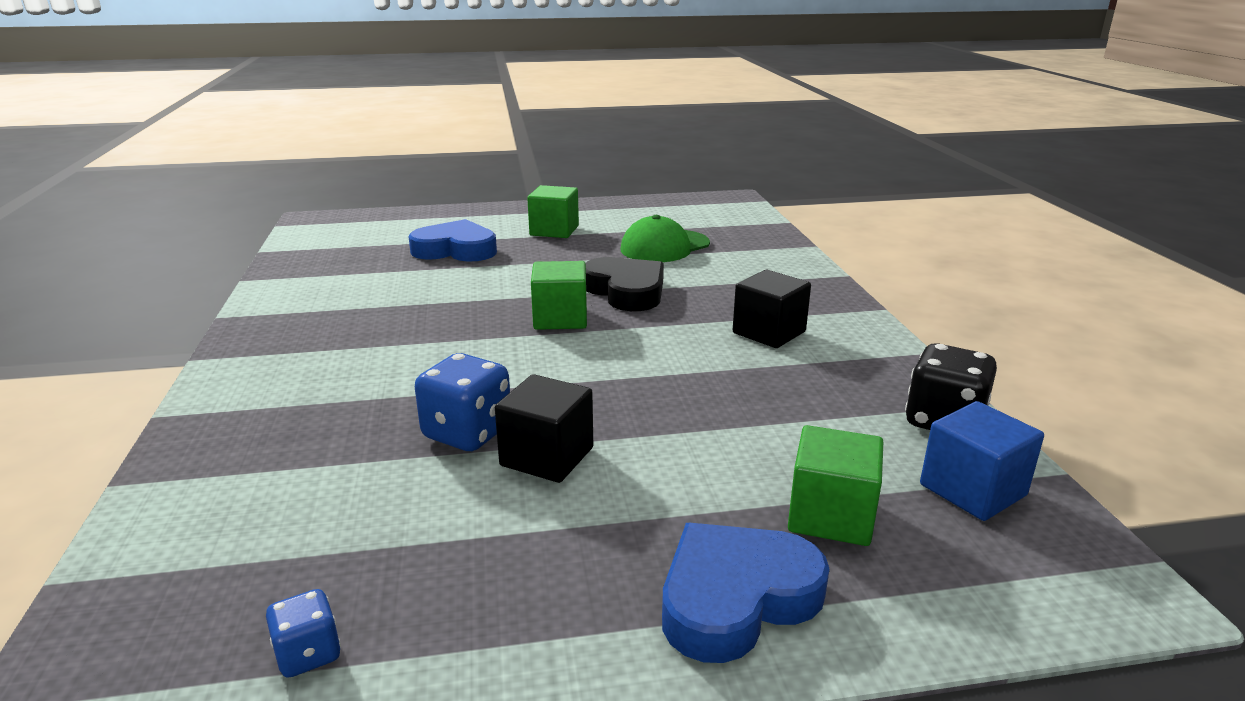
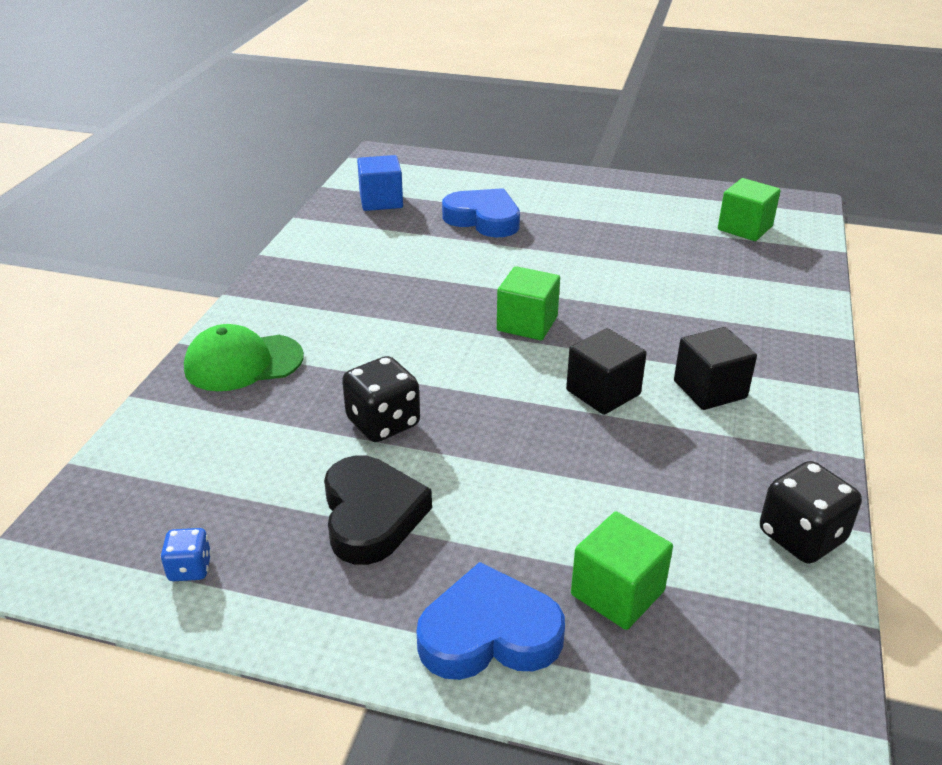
camera: 25 degrees right, 10 degrees up
(467, 433) = (383, 423): blue dice -> black dice
(547, 457) = (429, 464): black cube -> black cube (603, 392)
(554, 231) = (588, 213): green cube -> green cube (745, 228)
(626, 291) = (607, 305): black heart -> black heart (371, 515)
(664, 247) = (683, 258): green cap -> green cap (243, 363)
(972, 490) = (765, 613): blue cube -> blue cube (381, 201)

